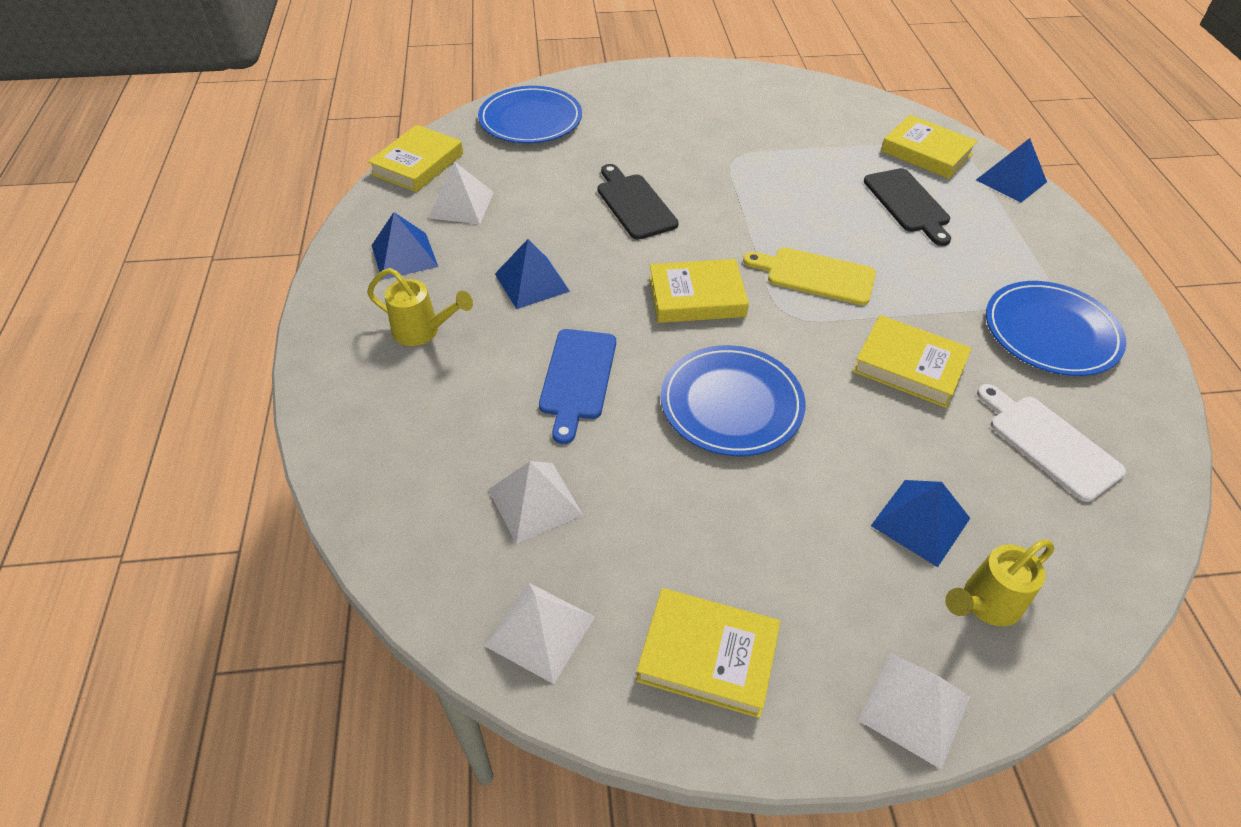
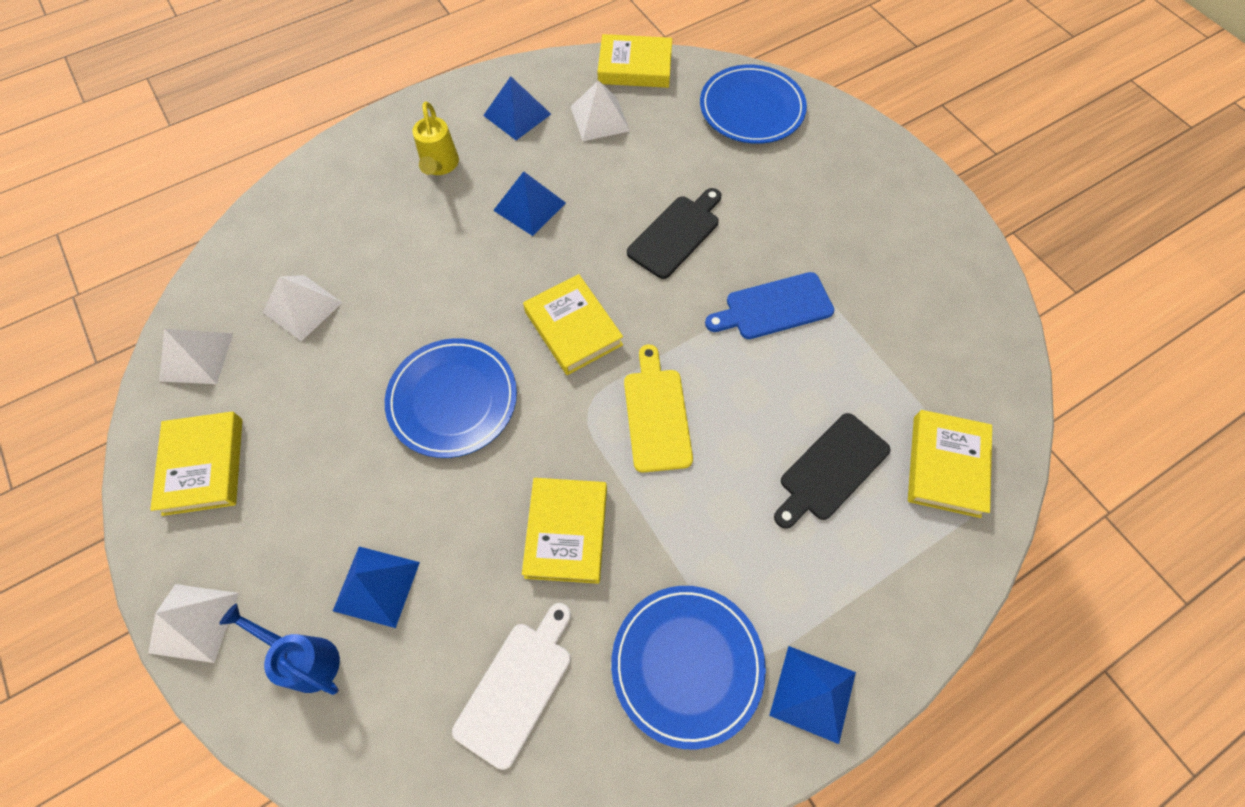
camera: 65 degrees right, 15 degrees up
(577, 378) = (434, 282): blue cutting board -> blue cutting board (774, 307)
(984, 604) = (305, 658): yellow watering can -> blue watering can
(1011, 181) = (953, 574): blue pyramid -> blue pyramid (813, 693)

